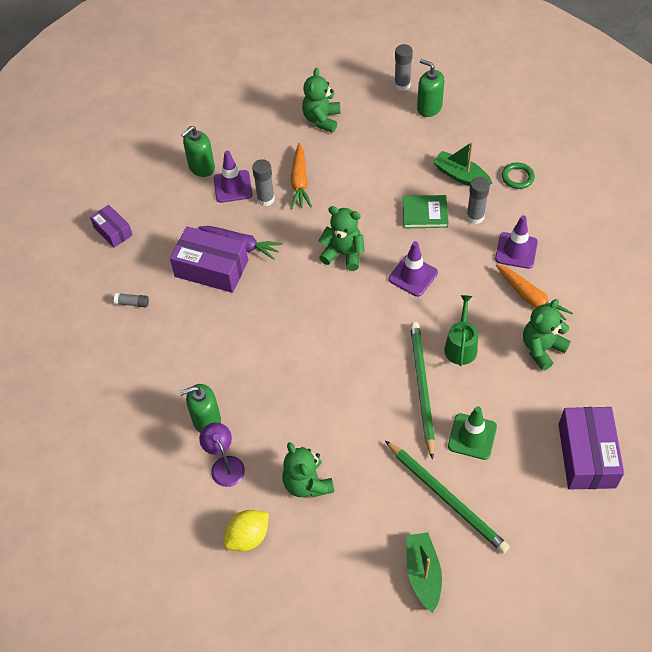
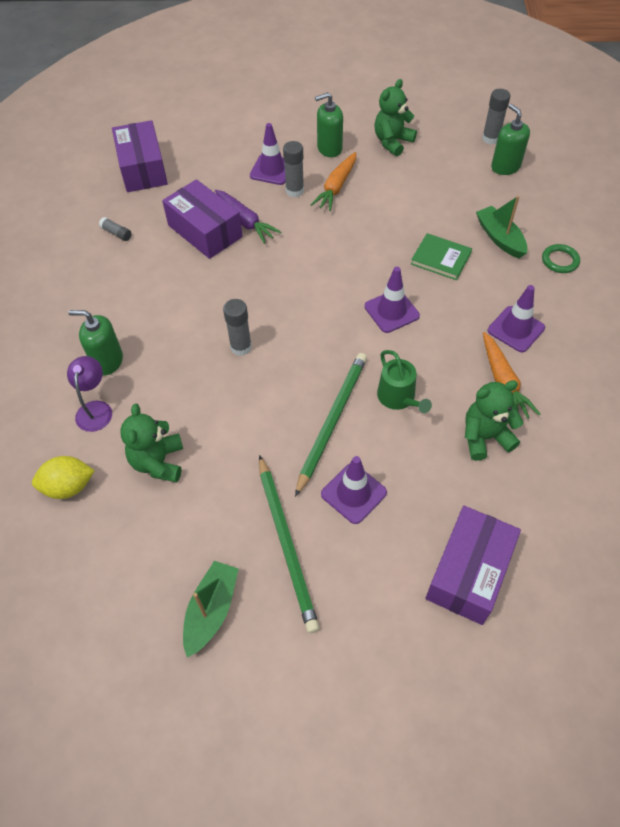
camera: 25 degrees right, 0 degrees up
(113, 231) = (143, 169): purple box -> purple box, size x1.75
(201, 167) = (255, 144): green soap dispenser -> green soap dispenser (329, 148)
(343, 254) = (336, 265): green teddy bear -> none
(461, 346) = (398, 398): green watering can -> green watering can turned 120 degrees clockwise
(472, 436) = (353, 493): green traffic cone -> purple traffic cone
(475, 217) = (491, 281): grey glue stick -> grey glue stick (241, 347)

